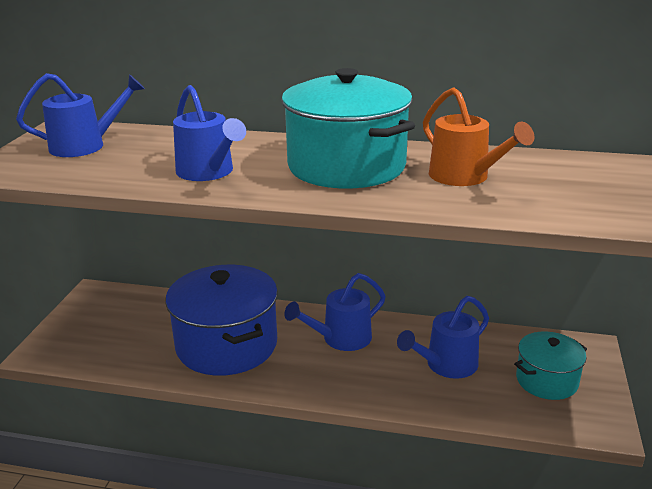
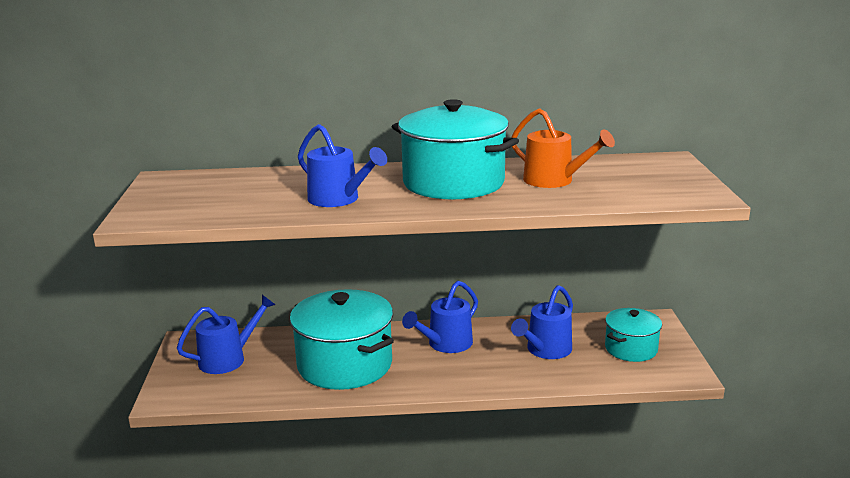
camera: 15 degrees left, 5 degrees down
(86, 146) = (203, 190): blue watering can -> blue watering can (228, 359)
(226, 345) = (344, 364): blue pot -> turquoise pot

